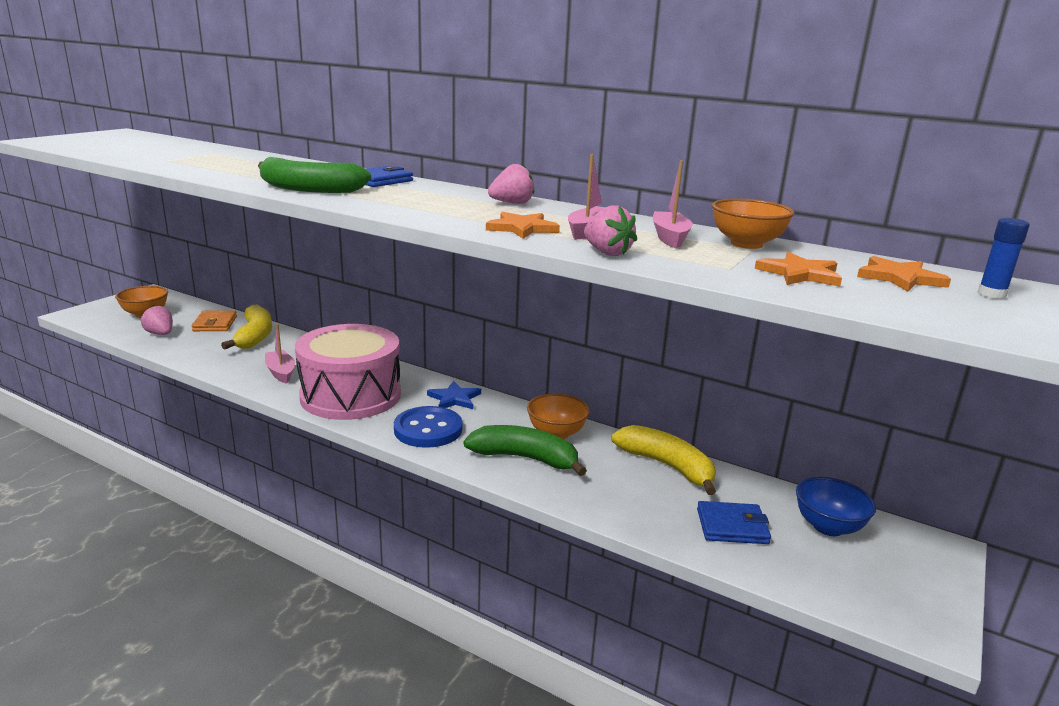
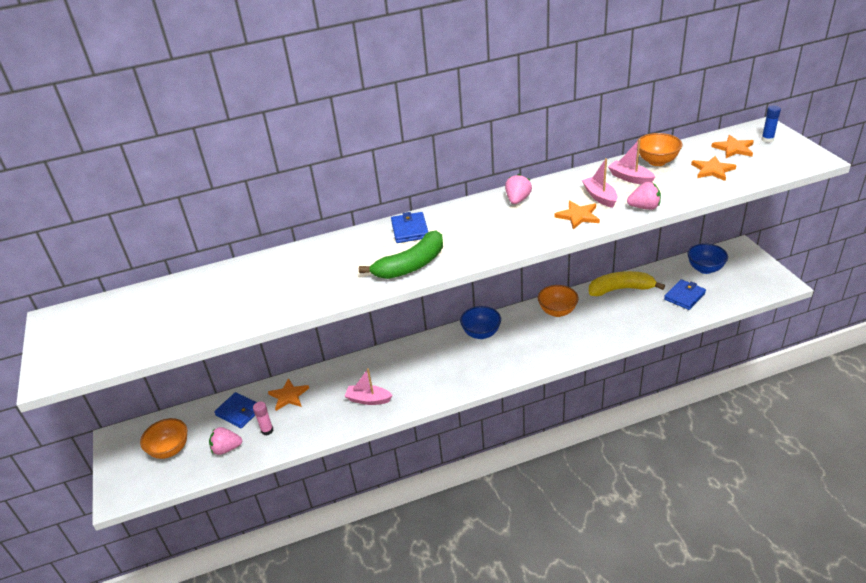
camera: 45 degrees left, 15 degrees up
(197, 342) = (267, 430): none -> pink glue stick
(215, 324) = (239, 412): orange wallet -> blue wallet
(254, 336) = (289, 396): yellow banana -> orange star
(350, 395) = (436, 377): pink drum -> none
(428, 429) = (510, 359): blue button -> none
(454, 398) = (481, 333): blue star -> blue bowl
(525, 458) = (573, 334): green banana -> none

